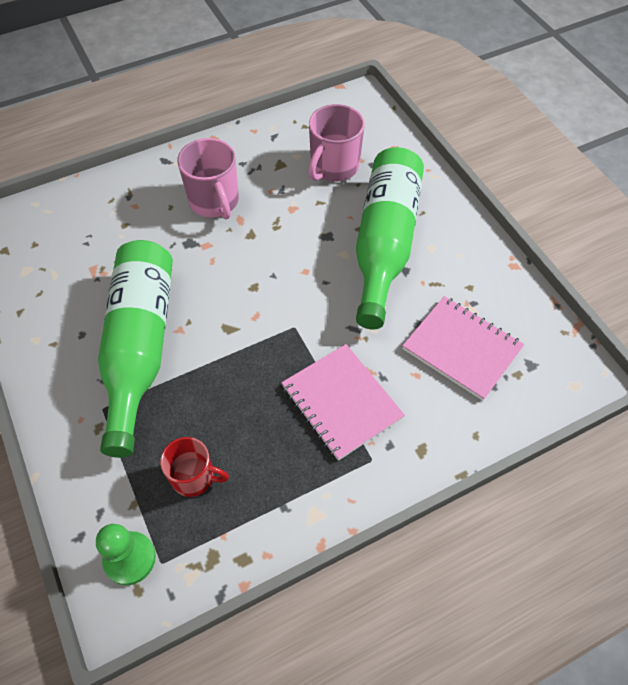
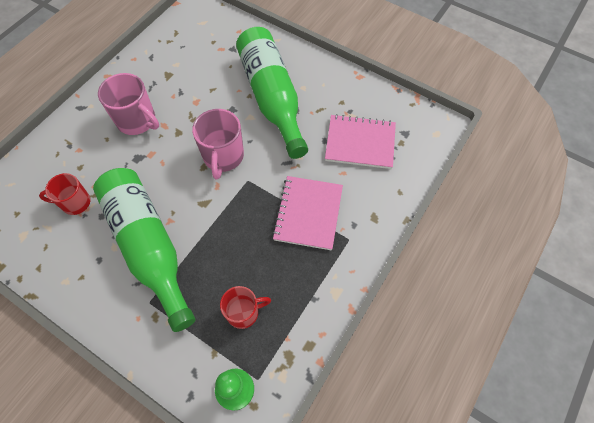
camera: 30 degrees left, 5 degrees up
(96, 261) = (75, 203): none -> red mug
(333, 167) = (206, 61): pink mug -> pink mug (223, 157)
(341, 402) = (308, 213): pink notebook -> pink notebook turned 75 degrees clockwise

